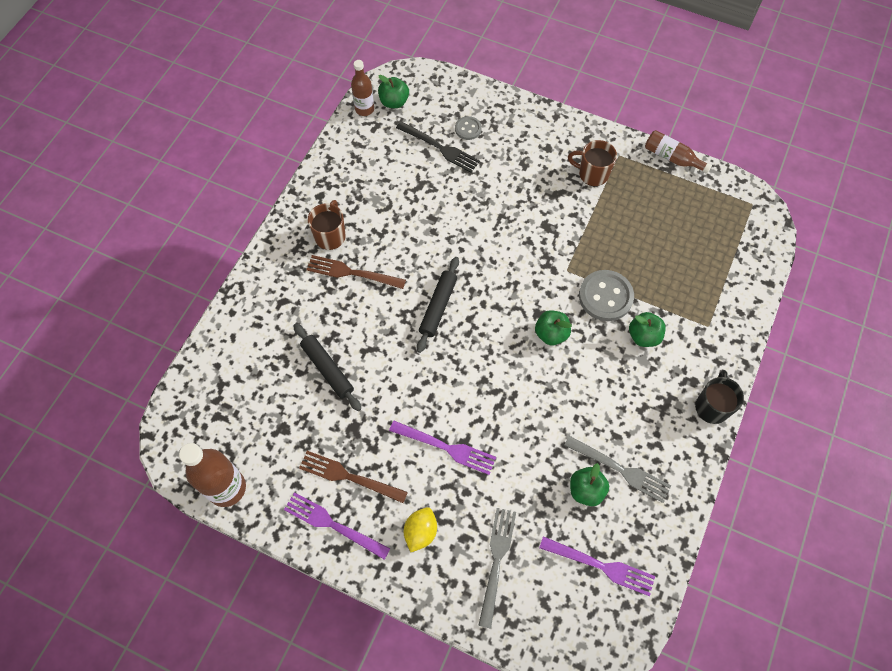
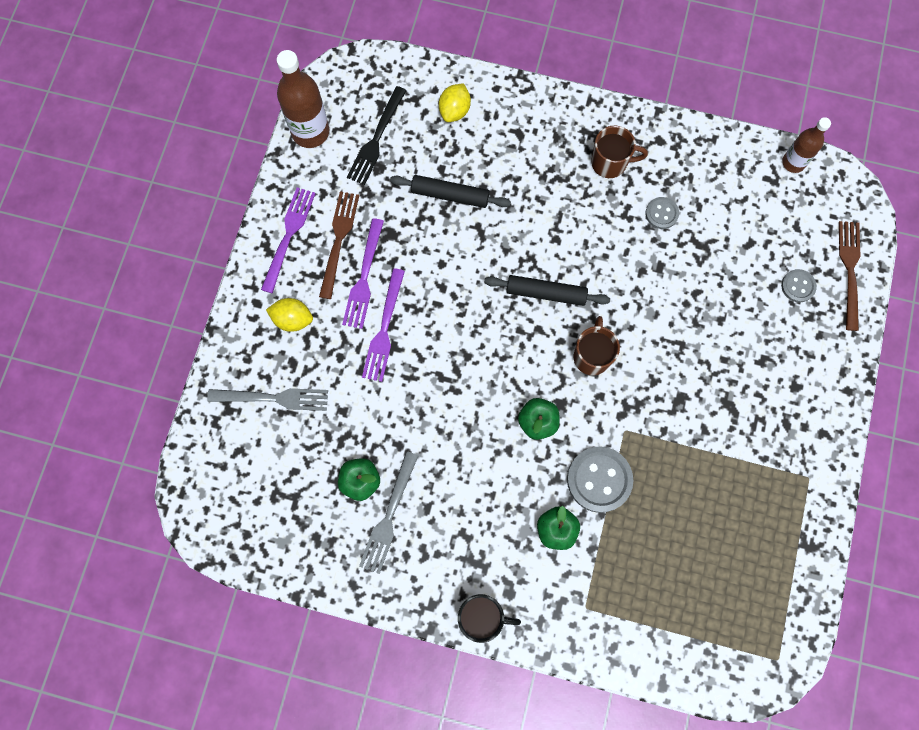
camera: 80 degrees right, 10 degrees up
(244, 351) = (454, 111): none -> yellow lemon
(327, 369) = (450, 195): black rolling pin -> black rolling pin turned 60 degrees clockwise
(351, 273) = (568, 194): brown fork -> brown fork (849, 270)
(386, 207) = (661, 213): none -> grey button
(394, 102) = (814, 193): green apple -> none
(440, 148) = (760, 259): black fork -> black fork (376, 139)
(592, 174) = (770, 446): brown mug -> brown mug (592, 356)
(601, 566) = (282, 505): purple fork -> purple fork (364, 278)
(672, 157) = (823, 547): brown bottle -> none

